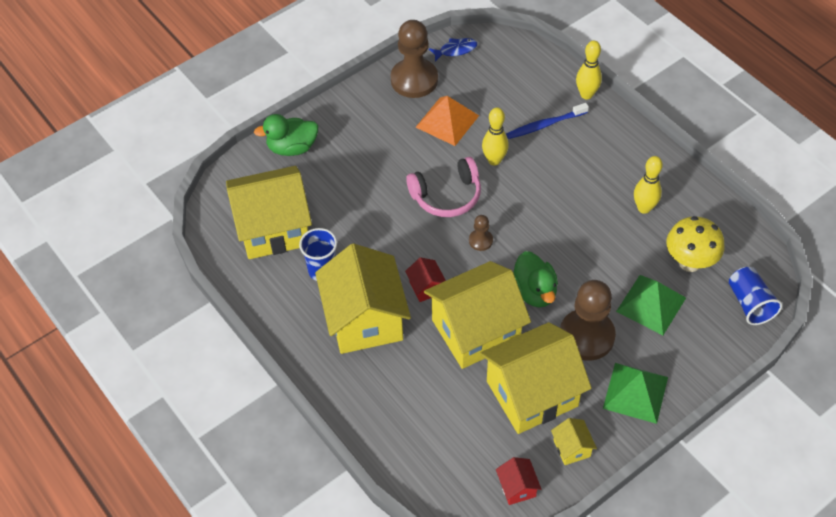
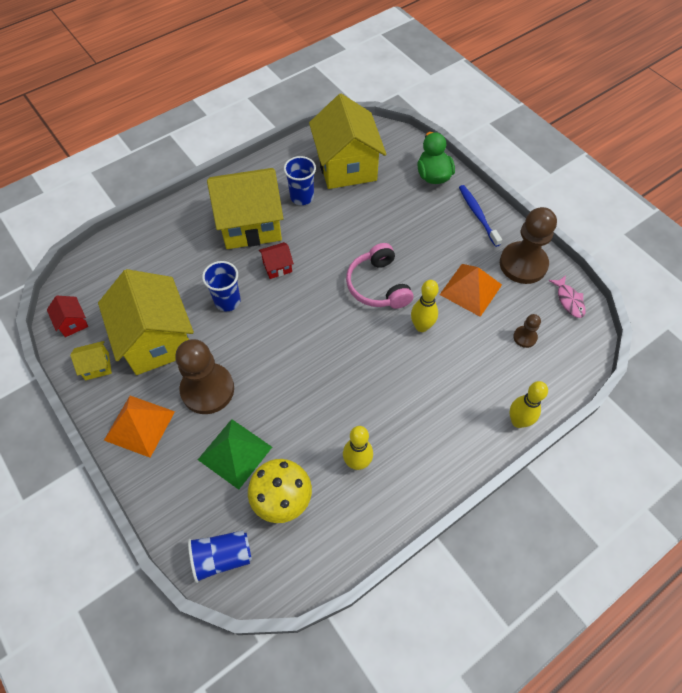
camera: 90 degrees right, 5 degrees up
(455, 50) = (569, 300): blue fish -> pink fish
(475, 331) = (227, 301): yellow house -> blue cup
(480, 240) = (324, 310): brown pawn -> brown pawn (525, 337)
(517, 487) = (72, 322): red house -> red house turned 75 degrees clockwise
(534, 292) = (262, 350): green duck -> none
(545, 125) = (471, 376): blue toothbrush -> blue toothbrush (478, 215)
(635, 392) = (139, 425): green pyramid -> orange pyramid

